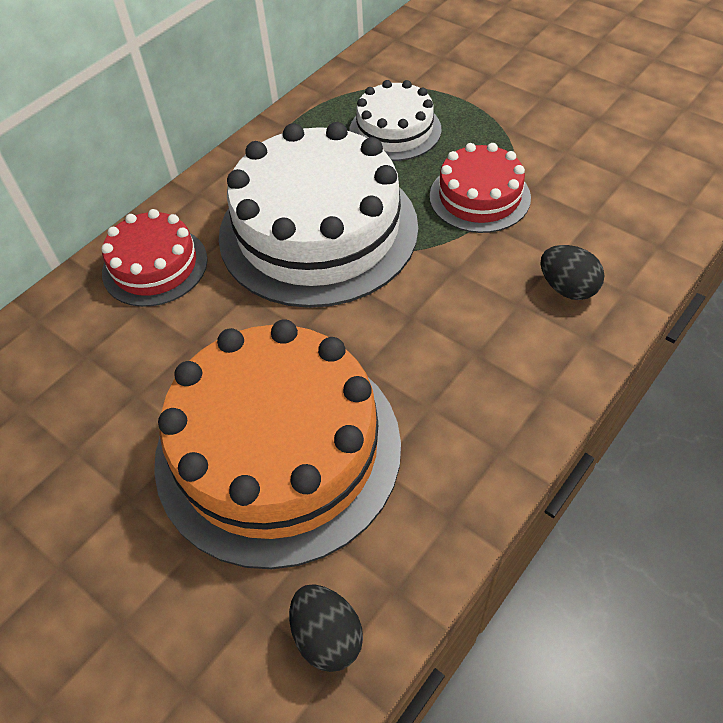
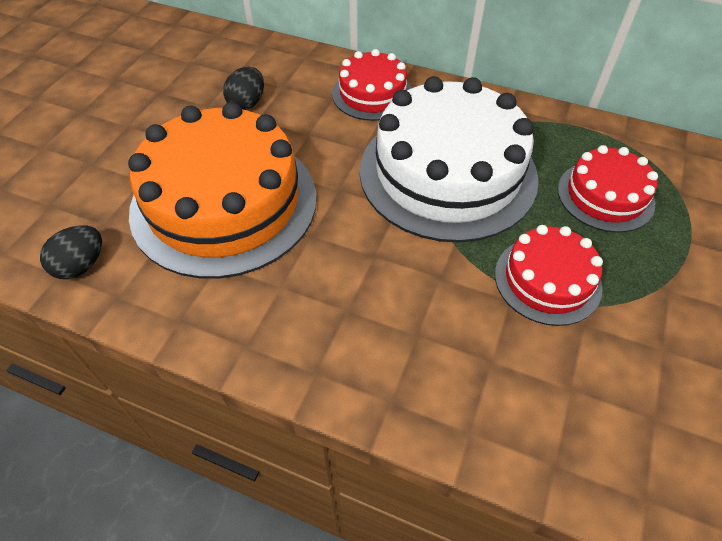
camera: 70 degrees right, 0 degrees up
(395, 130) = (605, 196): white cake -> red cake
(567, 288) = (452, 376): black egg -> black egg (247, 103)

